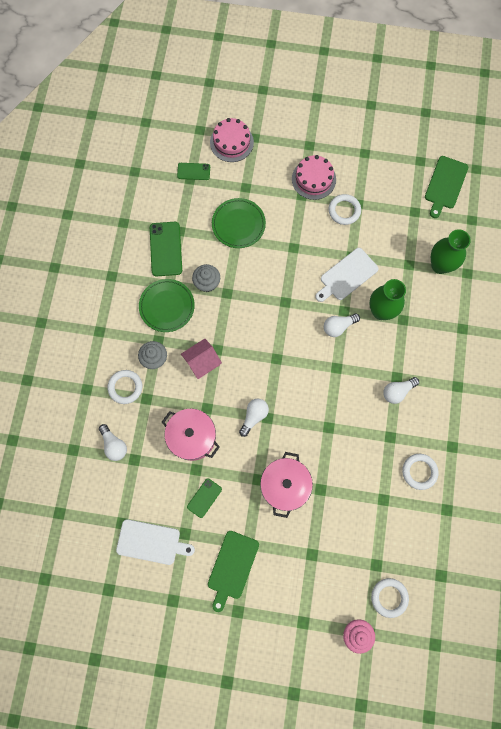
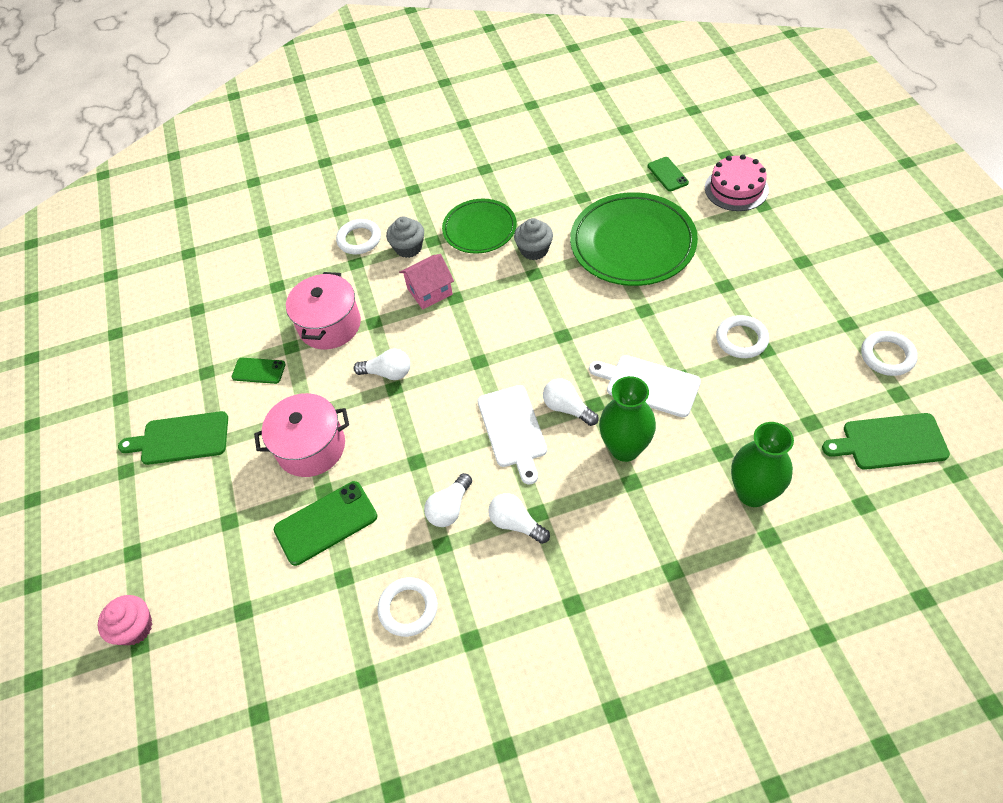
camera: 70 degrees right, 20 degrees down
(114, 445) = (286, 261): white light bulb -> white light bulb (450, 508)
(151, 542) = (184, 346): white cutting board -> white cutting board (513, 429)
(166, 249) = (550, 196): green phone -> green phone (326, 523)
(202, 362) = (430, 291): pink house -> pink house turned 60 degrees counterclockwise
(238, 224) = (632, 243): green plate -> green plate, size x1.62
(313, 179) = (758, 287): pink cake -> none
(389, 597) = (200, 650): white ring -> white ring (887, 356)

